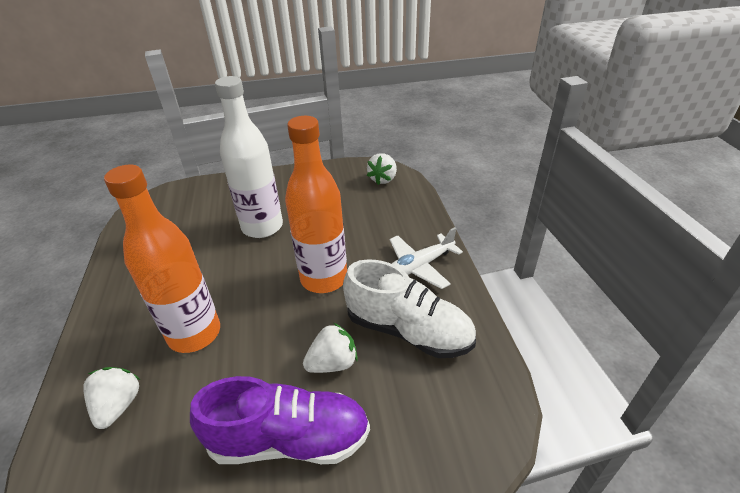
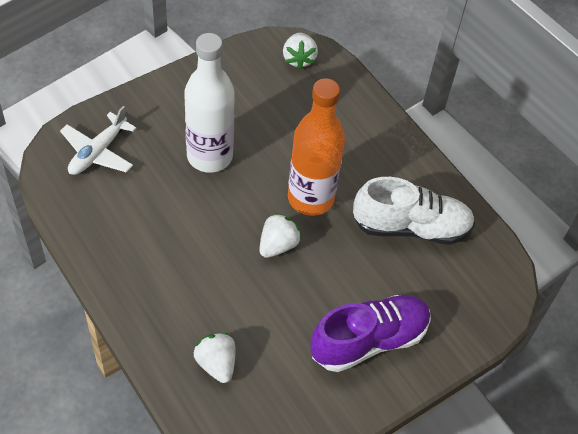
camera: 30 degrees left, 15 degrees up
(194, 334) = (230, 286): orange bottle -> none
(333, 363) = (366, 274): white strawberry -> white strawberry (278, 245)
(419, 266) = (389, 160): white plane -> white plane (98, 152)

